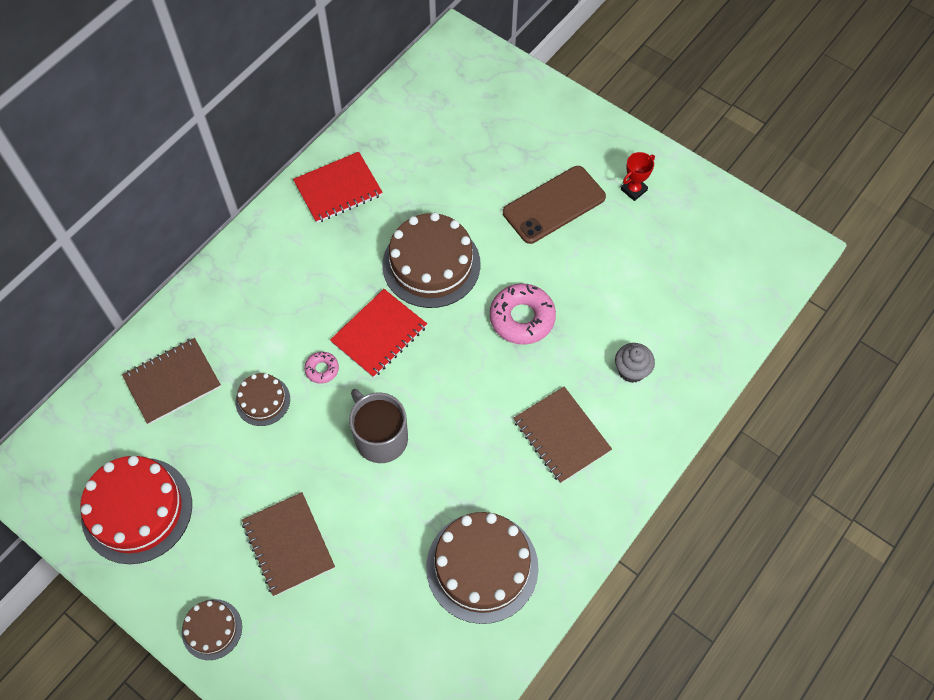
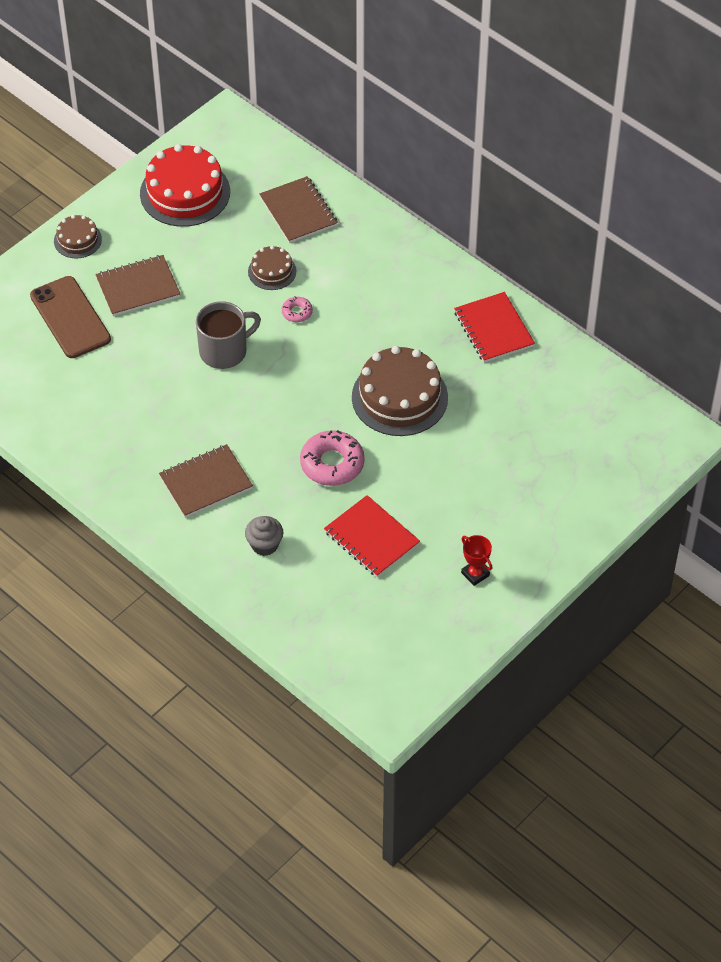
camera: 95 degrees right, 10 degrees down
(379, 334) = (328, 354): red notebook -> red notebook (371, 538)
(482, 567) = (94, 414): brown cake -> none
(554, 205) = (461, 502): brown phone -> brown phone (70, 318)

